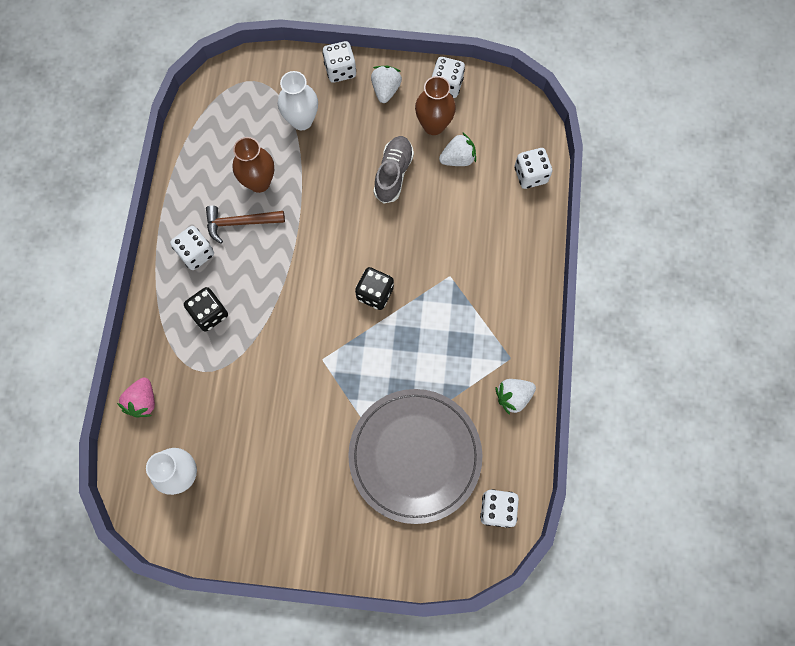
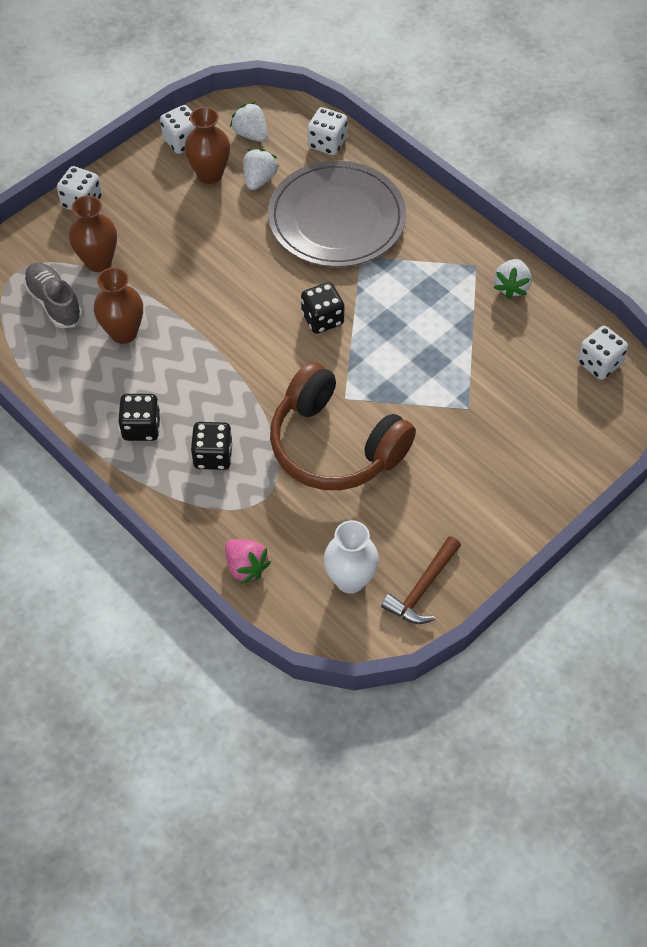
camera: 50 degrees left, 15 degrees down
(196, 253) = (141, 427): white dice -> black dice
(240, 223) = (148, 373): brown hammer -> brown hammer (422, 588)
(279, 383) = (335, 445): none -> brown headphones
(301, 120) = (98, 262): white vase -> brown vase
(386, 90) = (138, 184): white strawberry -> white strawberry (251, 134)
(393, 174) = (224, 231): grey shoe -> grey shoe (54, 303)
(415, 456) = (499, 389): grey plate -> grey plate (336, 218)

